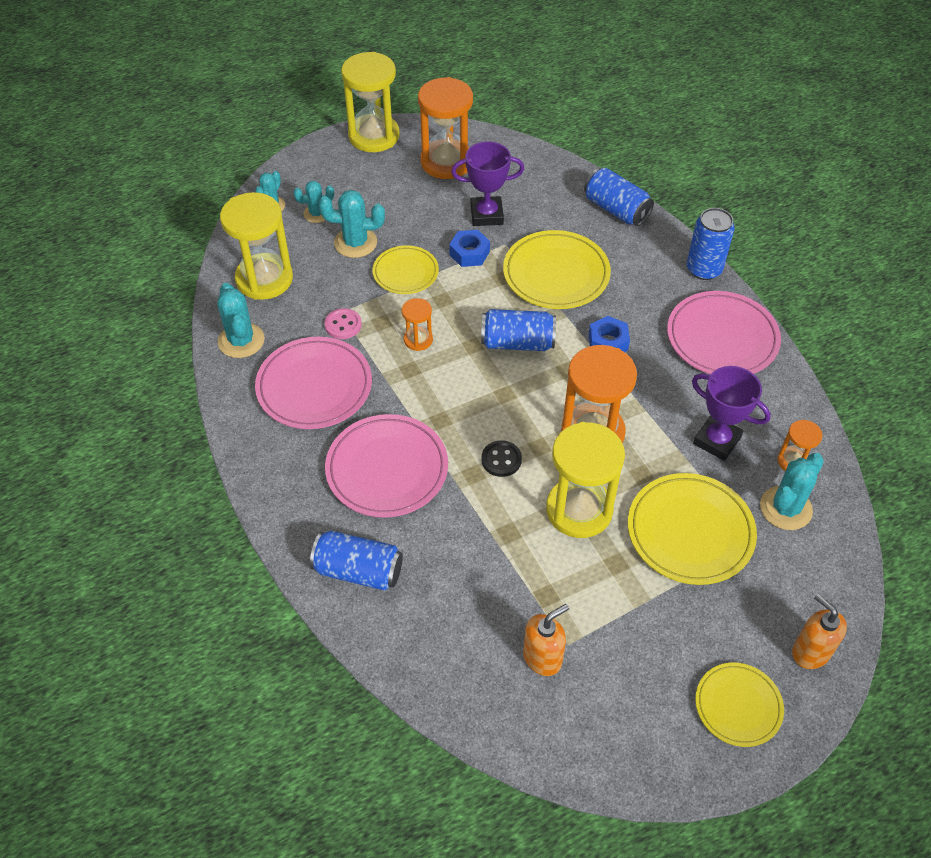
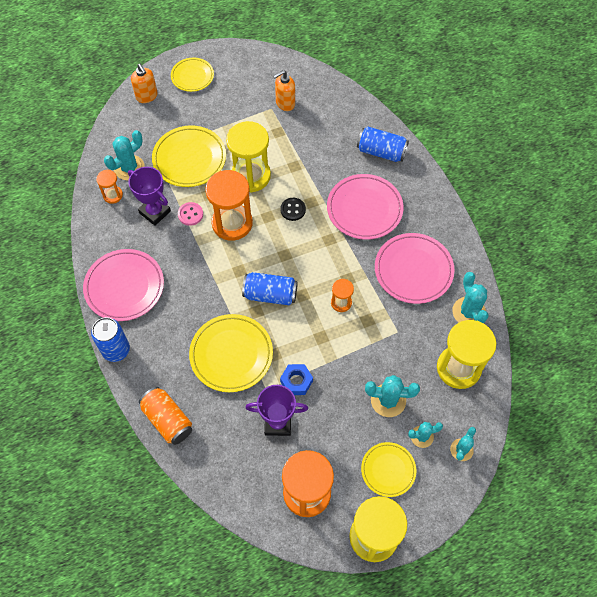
camera: 175 degrees left, 10 degrees up
(343, 325) = (395, 320): pink button -> pink button (190, 214)
(405, 273) = (348, 365): yellow plate -> yellow plate (388, 470)
(608, 342) = (206, 290): blue nut -> none
(616, 209) = (168, 420): blue can -> orange can

